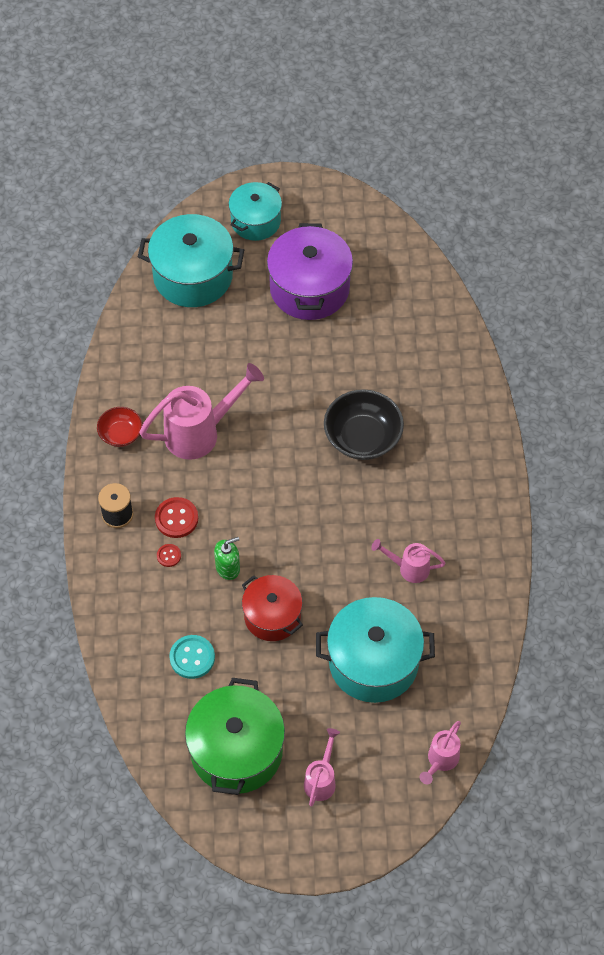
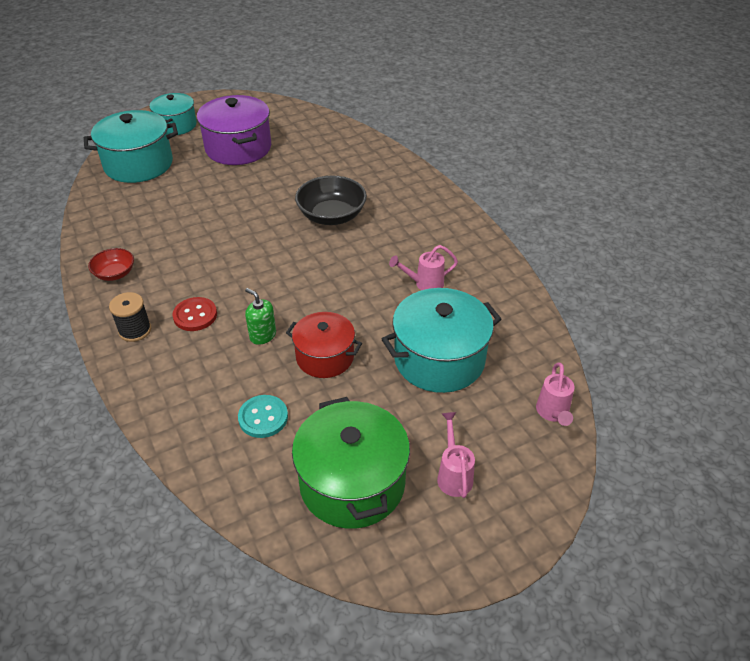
camera: 25 degrees left, 15 degrees down
(169, 556) = (200, 345): red button -> none
(201, 432) = (190, 251): pink watering can -> none
(228, 568) = (263, 335): green soap dispenser -> green soap dispenser turned 90 degrees counterclockwise

